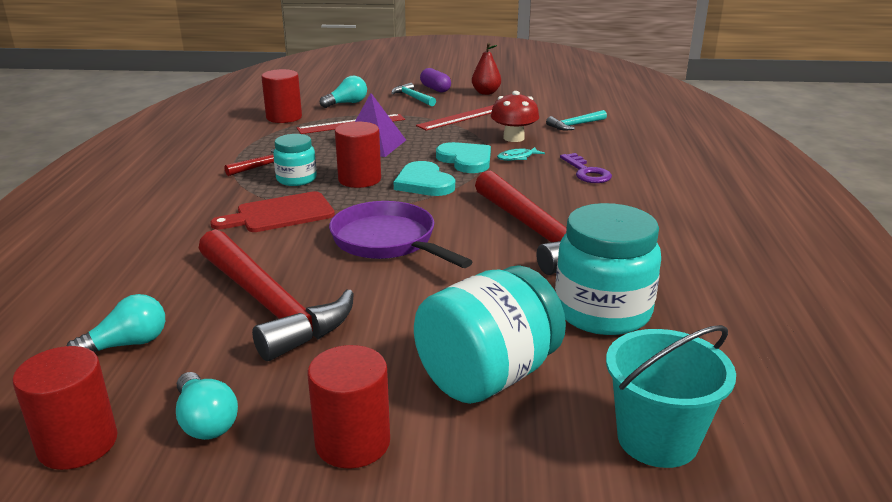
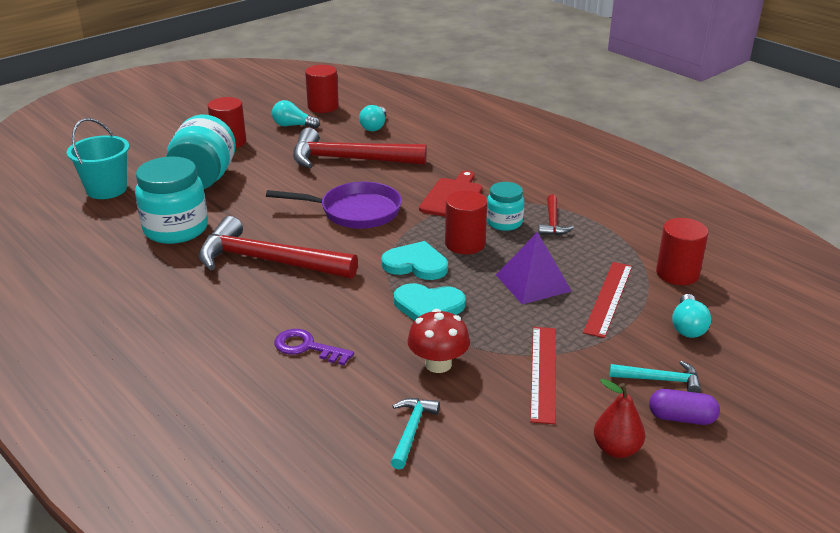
camera: 135 degrees right, 5 degrees up
(517, 157) = (392, 334): turquoise fish -> none

